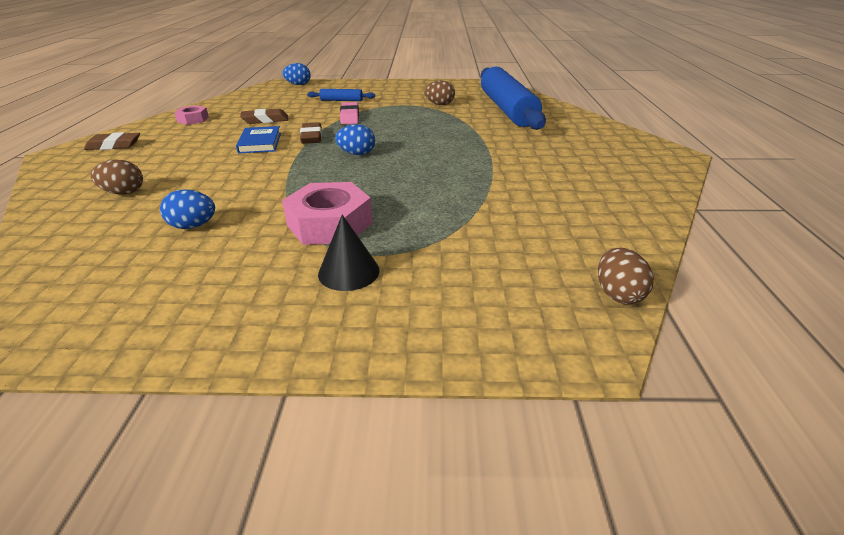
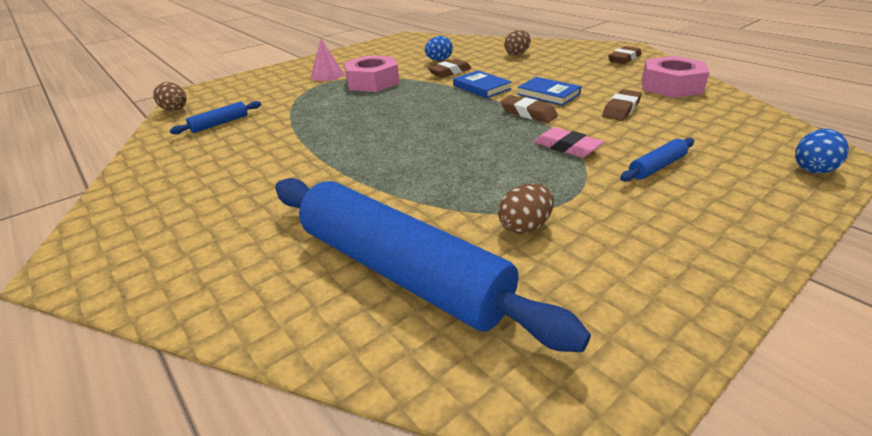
camera: 140 degrees right, 0 degrees up
(193, 119) = (671, 86): pink nut -> pink nut, size x1.82
(240, 199) = (449, 72): none -> brown eraser
(273, 168) = (481, 87): none -> blue book
(349, 272) = (327, 75): black cone -> pink cone
(357, 154) = (452, 116): blue egg -> none
(558, 233) = (220, 123): none -> blue rolling pin

